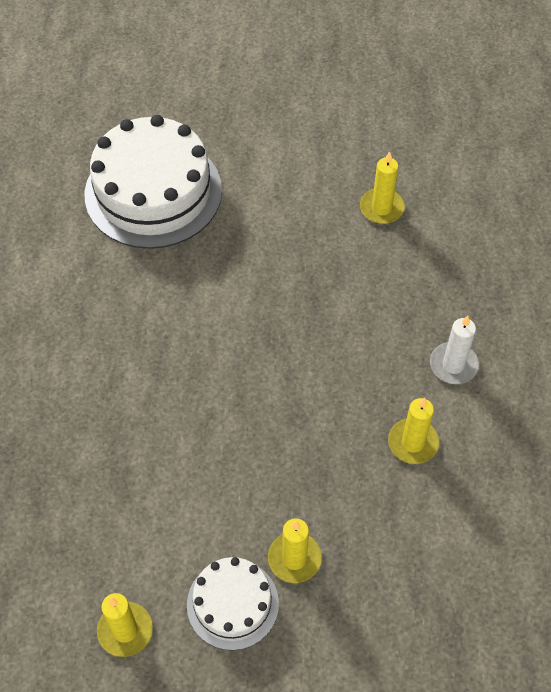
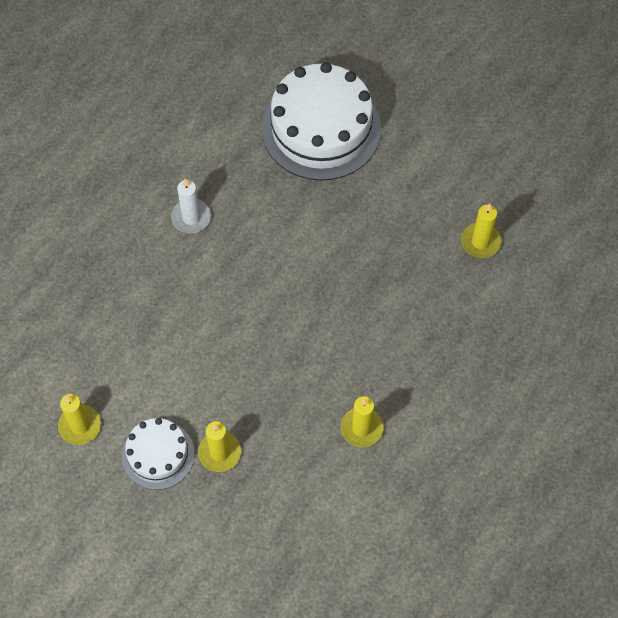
camera: 35 degrees right, 5 degrees up
(453, 365) = (436, 392): white candle -> white candle (191, 217)

